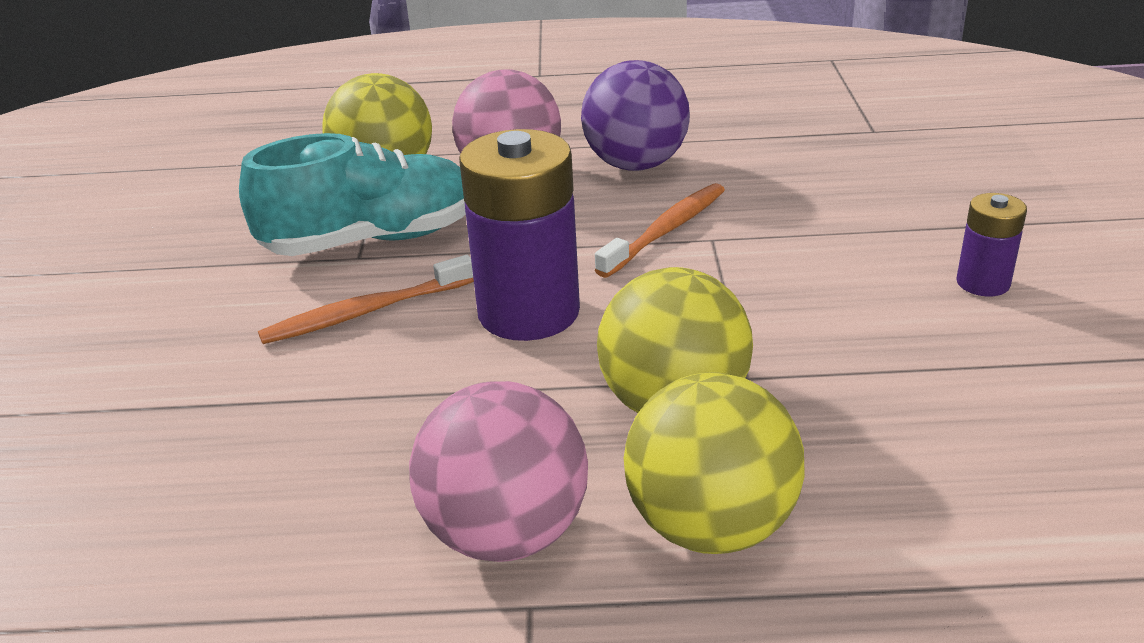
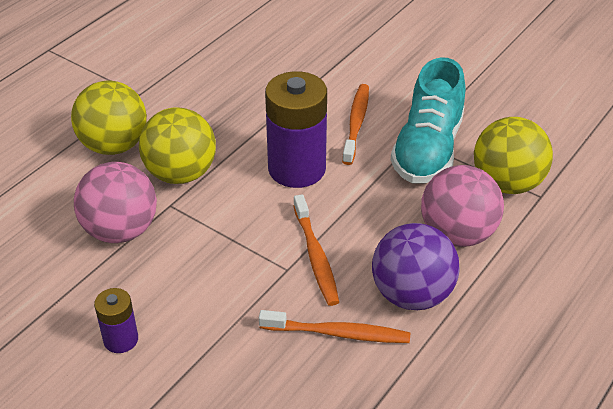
camera: 125 degrees right, 10 degrees up
(506, 533) = (173, 102): pink ball -> pink ball (121, 230)
(746, 178) = (338, 333): none -> orange toothbrush

